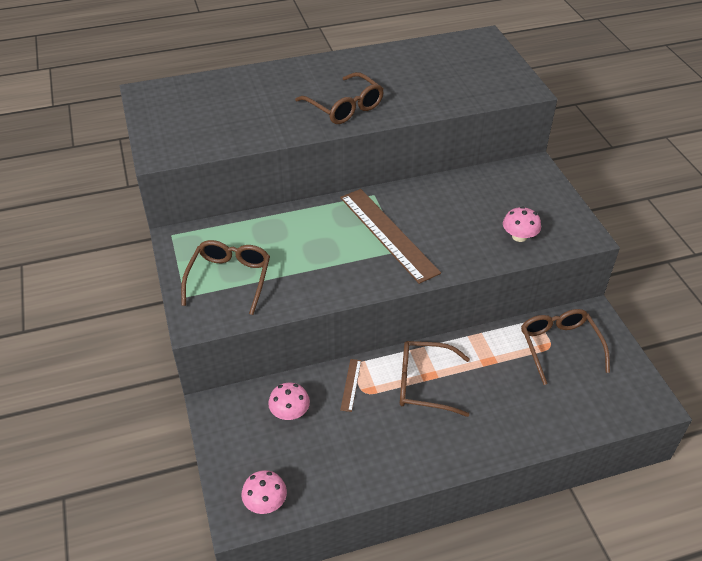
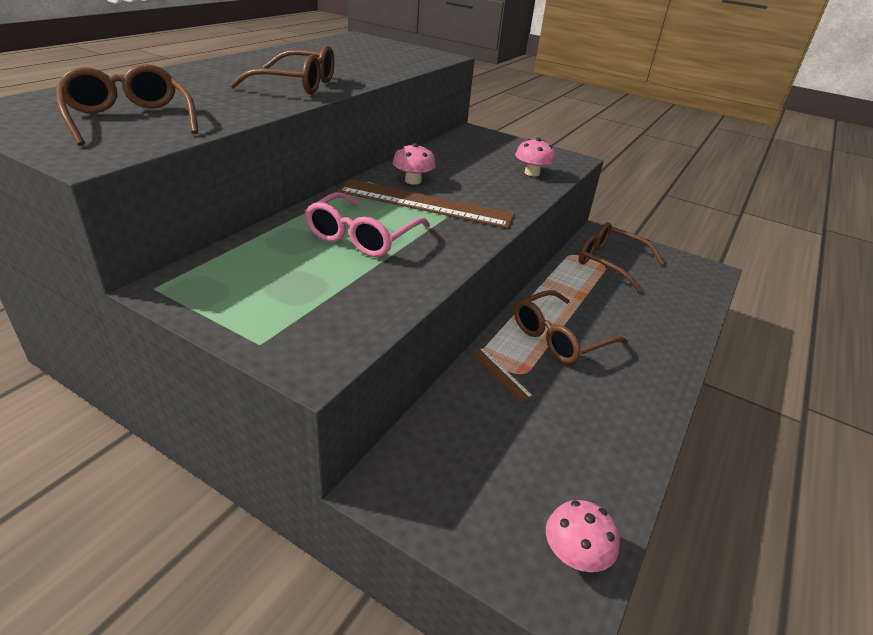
camera: 45 degrees left, 10 degrees down
(229, 279) = (301, 300): brown glasses -> brown glasses (129, 119)
(290, 412) = (476, 436): pink mushroom -> pink mushroom (413, 181)
(312, 246) = (362, 237): none -> pink glasses

